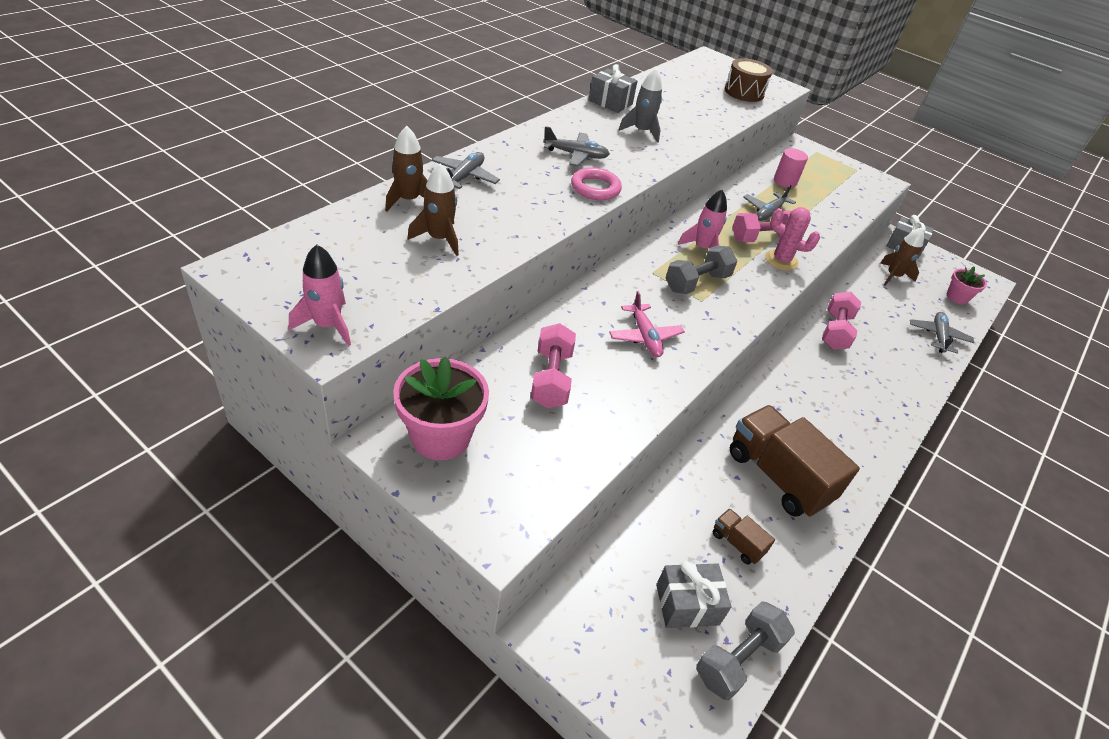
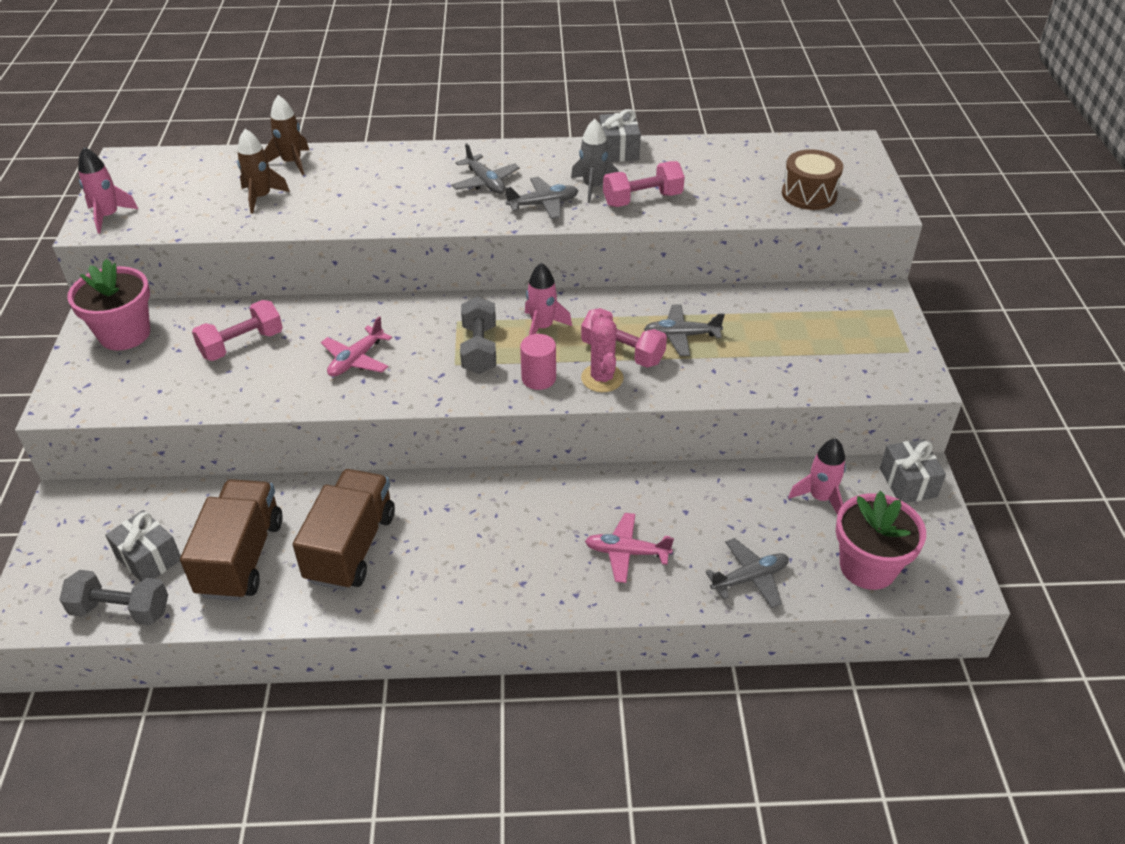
camera: 55 degrees right, 0 degrees up
(464, 177) = (360, 163): grey plane -> grey plane (543, 204)
(595, 188) = (446, 214): pink ring -> none
(697, 282) = (479, 349): grey dumbbell -> grey dumbbell turned 75 degrees clockwise
(737, 543) = (241, 557): brown truck -> brown truck, size x2.22
(785, 182) = (770, 318): pink cylinder -> pink cylinder (538, 378)
(835, 331) = (631, 496): pink dumbbell -> pink dumbbell (642, 199)
(883, 364) = (626, 552): none -> pink plane
(893, 276) = (820, 498): brown rocket -> pink rocket
(957, 297) = (867, 567): pink flower pot -> pink flower pot, size x1.73

